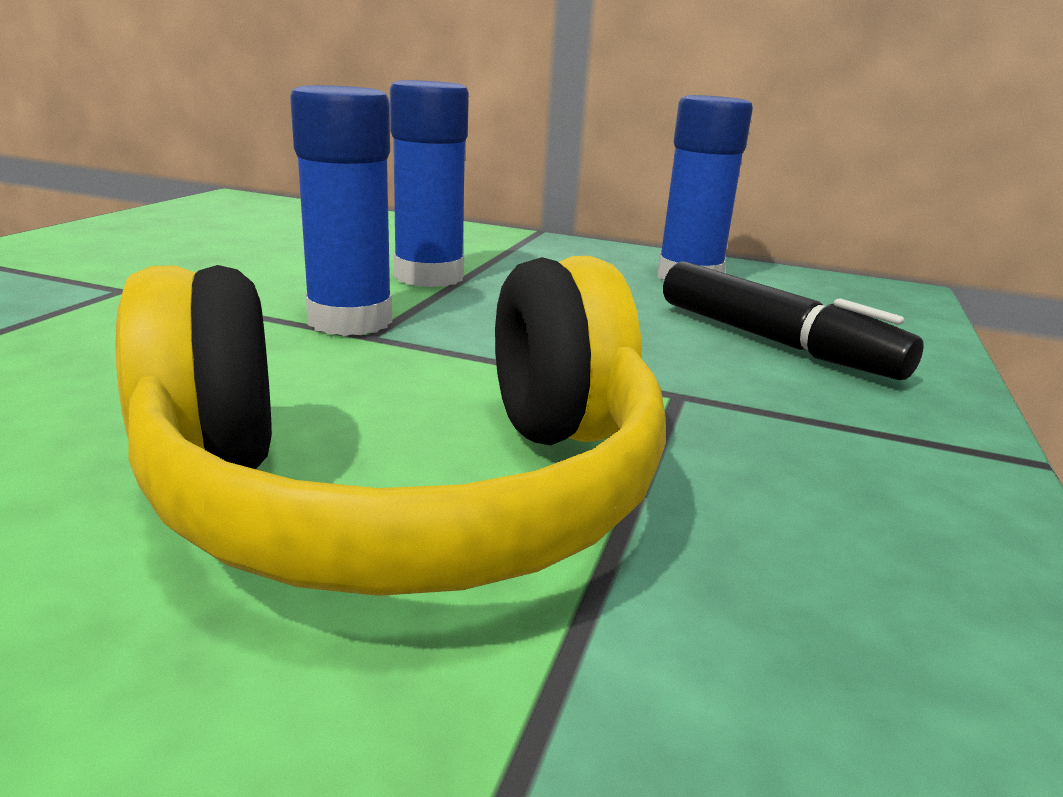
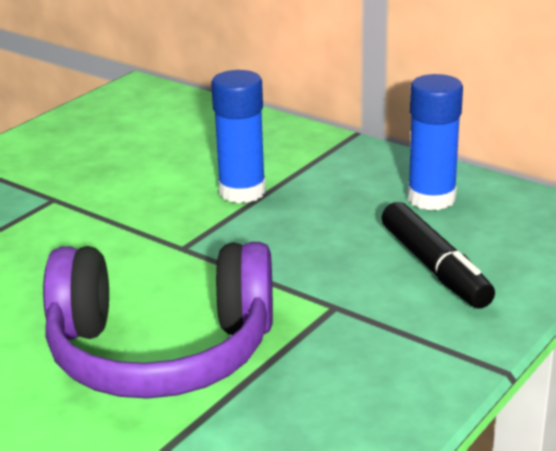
camera: 20 degrees right, 5 degrees up
(350, 321) = (175, 234): blue glue stick -> none
(408, 489) = (161, 352): yellow headphones -> purple headphones

